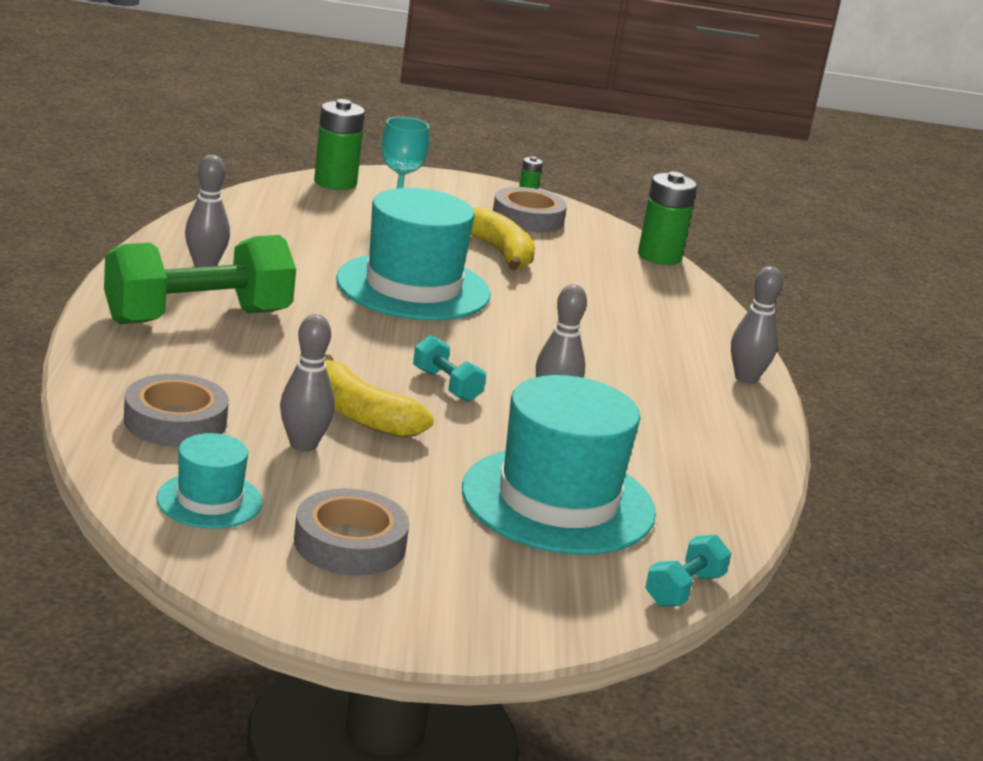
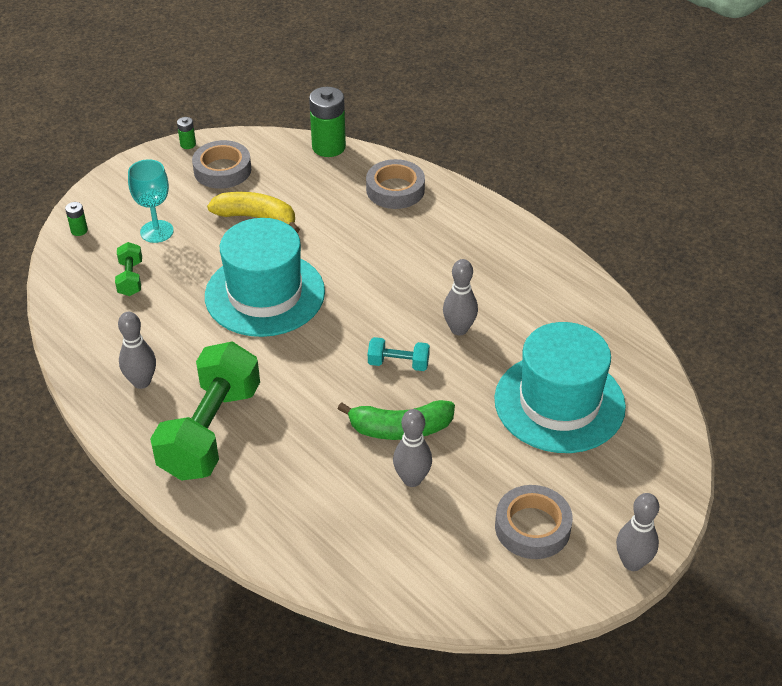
camera: 40 degrees left, 20 degrees up
(175, 421) = (335, 526): grey tape -> grey tape (395, 190)
(209, 500) = (439, 565): turquoise hat -> none
(320, 221) = (130, 278): none -> green dumbbell
(335, 183) = (79, 230): green battery -> green battery, size x0.47
(361, 415) = (400, 429): yellow banana -> green banana
(684, 589) = (677, 411): turquoise dumbbell -> none
(746, 378) = (499, 222): grey bowling pin -> grey bowling pin (632, 562)

